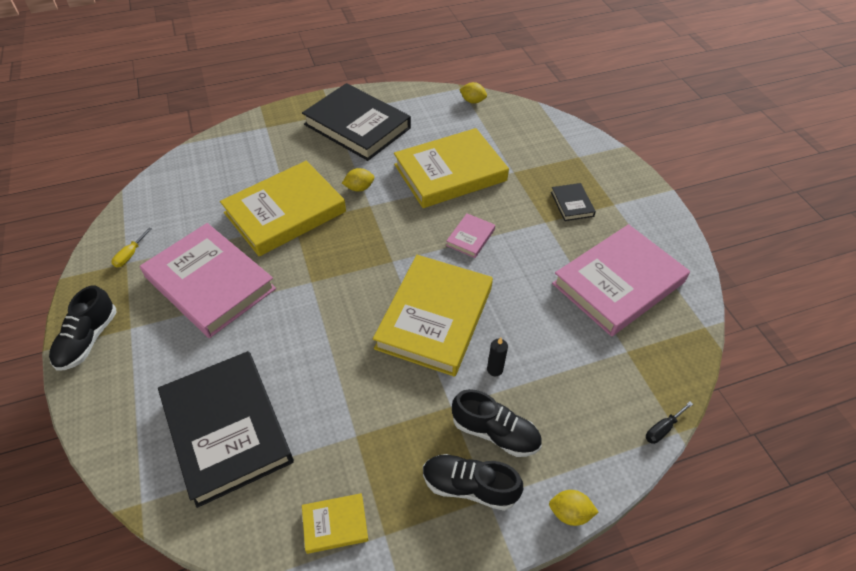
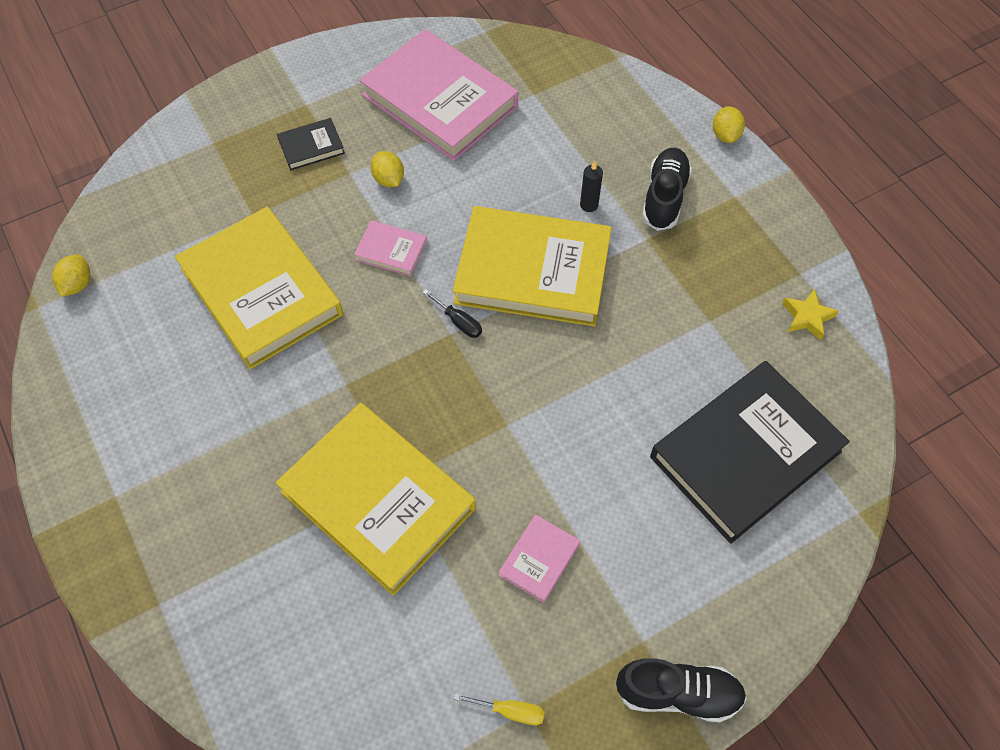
camera: 100 degrees left, 10 degrees up
(210, 283) = (539, 559): pink book -> pink book, size x0.43
(335, 524) = (807, 317): yellow book -> yellow star
(357, 126) = (152, 446): black book -> none
(359, 188) = (310, 407): yellow lemon -> yellow lemon (388, 179)
(469, 486) = (728, 212): black shoe -> none
(662, 429) = (617, 69): black screwdriver -> black screwdriver (459, 322)

